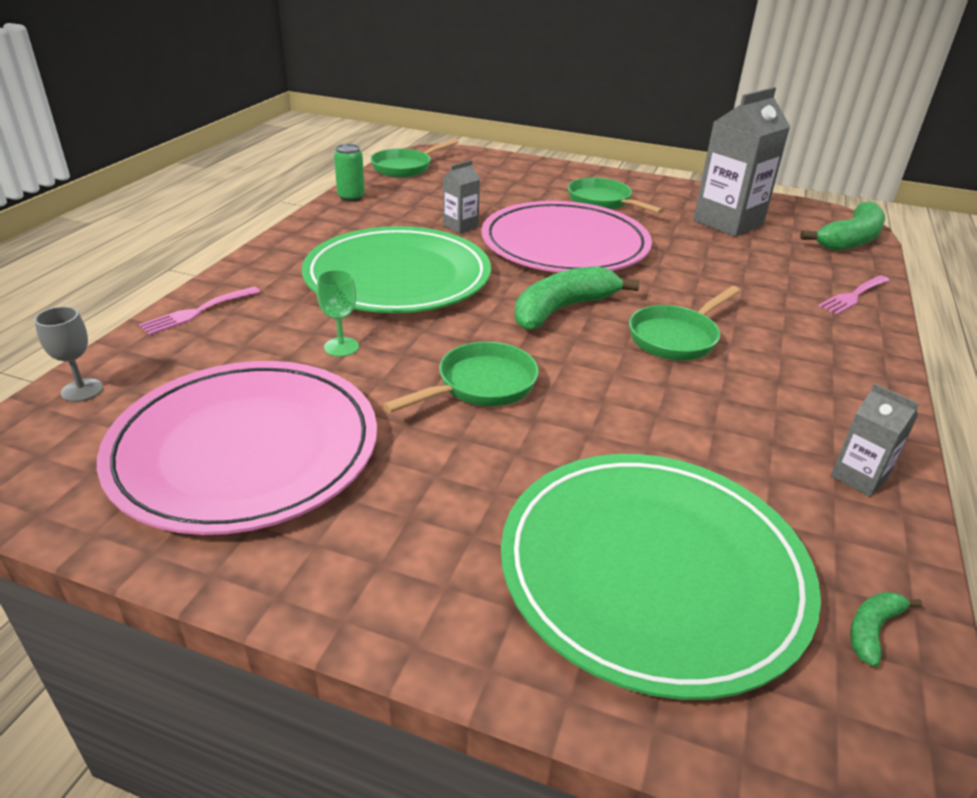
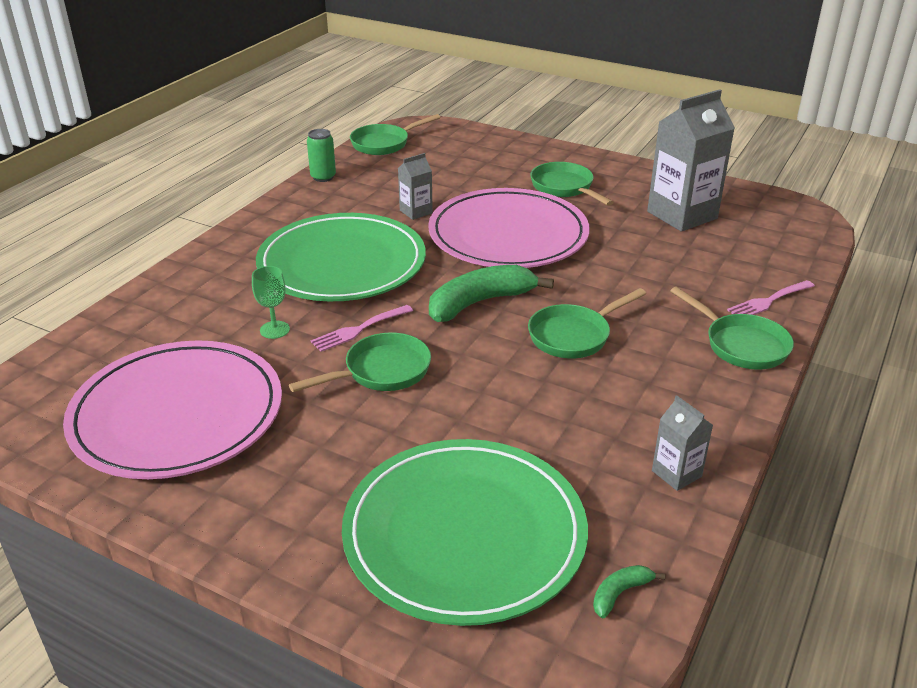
camera: 10 degrees right, 0 degrees up
(82, 390) = (62, 357): grey goblet -> none
(197, 312) = (163, 291): pink fork -> pink fork (359, 329)
(850, 240) = (800, 238): green banana -> none
(850, 338) = (741, 345): none -> green pan

